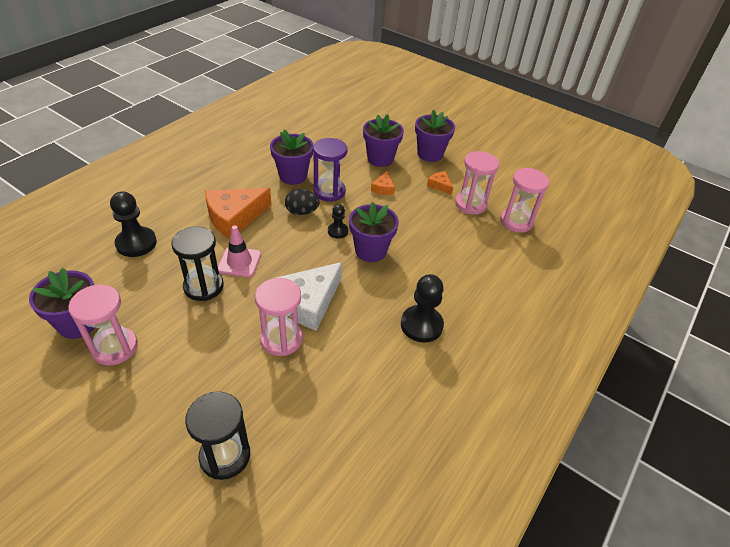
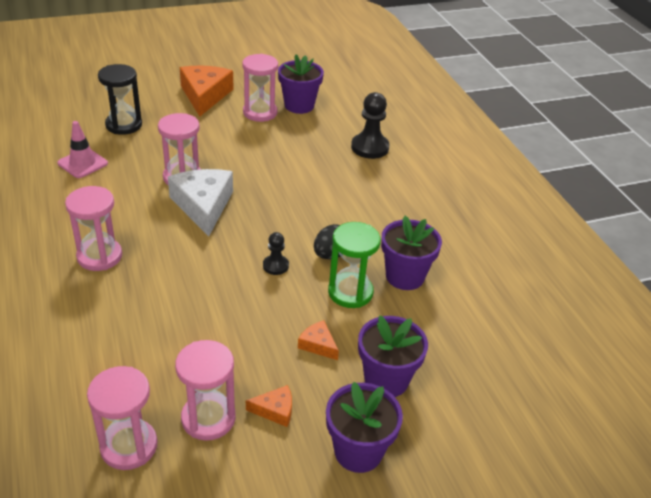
camera: 125 degrees right, 5 degrees down
(203, 286) = (281, 162): black hourglass -> none
(234, 217) = (361, 208): orange cheese -> orange cheese (205, 95)
(239, 262) = (293, 189): pink traffic cone -> pink traffic cone (82, 163)
(329, 191) = (350, 292): purple hourglass -> green hourglass
(370, 251) = (223, 274): purple flower pot -> none
(421, 325) = (99, 256): black pawn -> pink hourglass

